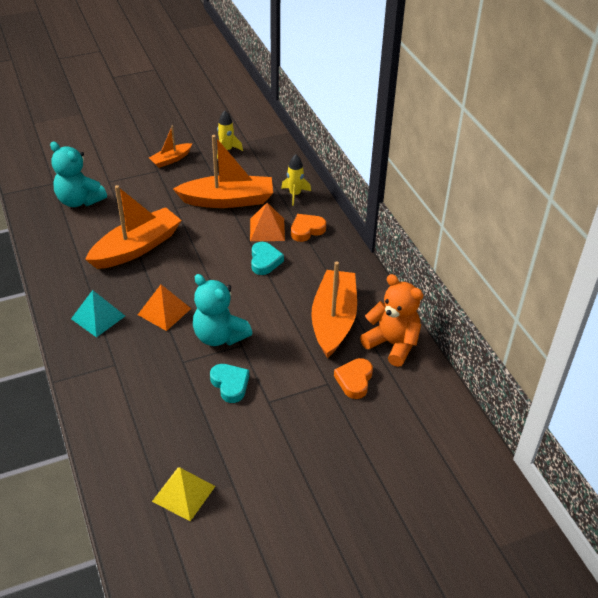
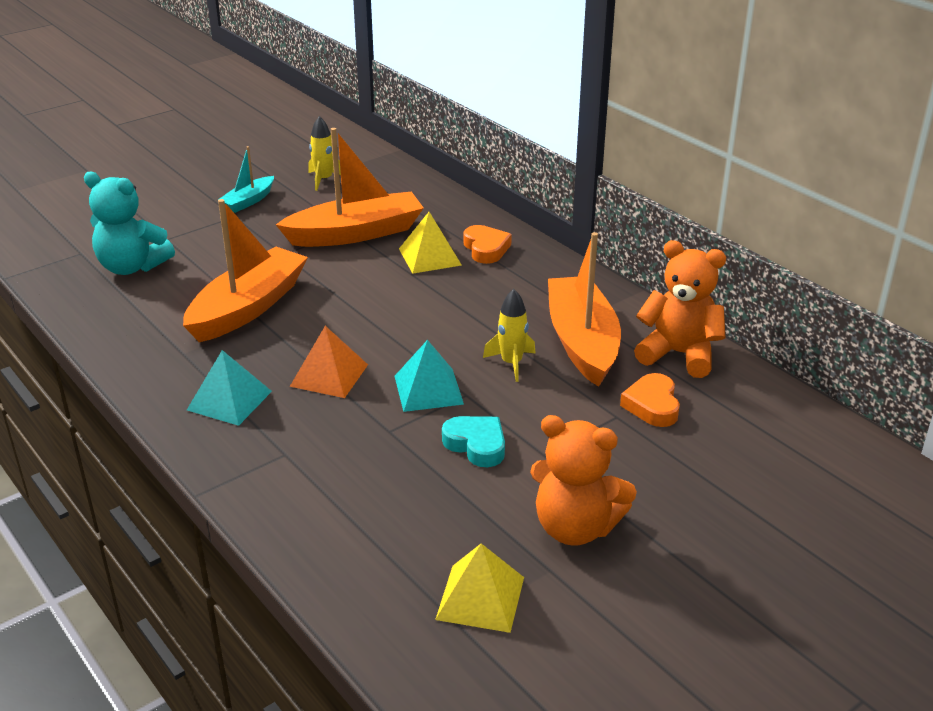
camera: 15 degrees left, 10 degrees down
(171, 159) = (248, 201): orange boat -> turquoise boat
(219, 336) = (428, 389): turquoise teddy bear -> turquoise pyramid
(262, 459) = (575, 527): none -> orange teddy bear
(265, 261) = (446, 292): turquoise heart -> none
(267, 229) = (430, 256): orange pyramid -> yellow pyramid
(295, 194) = (447, 213): yellow rocket -> yellow rocket (511, 363)
(307, 230) = (486, 249): orange heart -> orange heart turned 120 degrees clockwise

